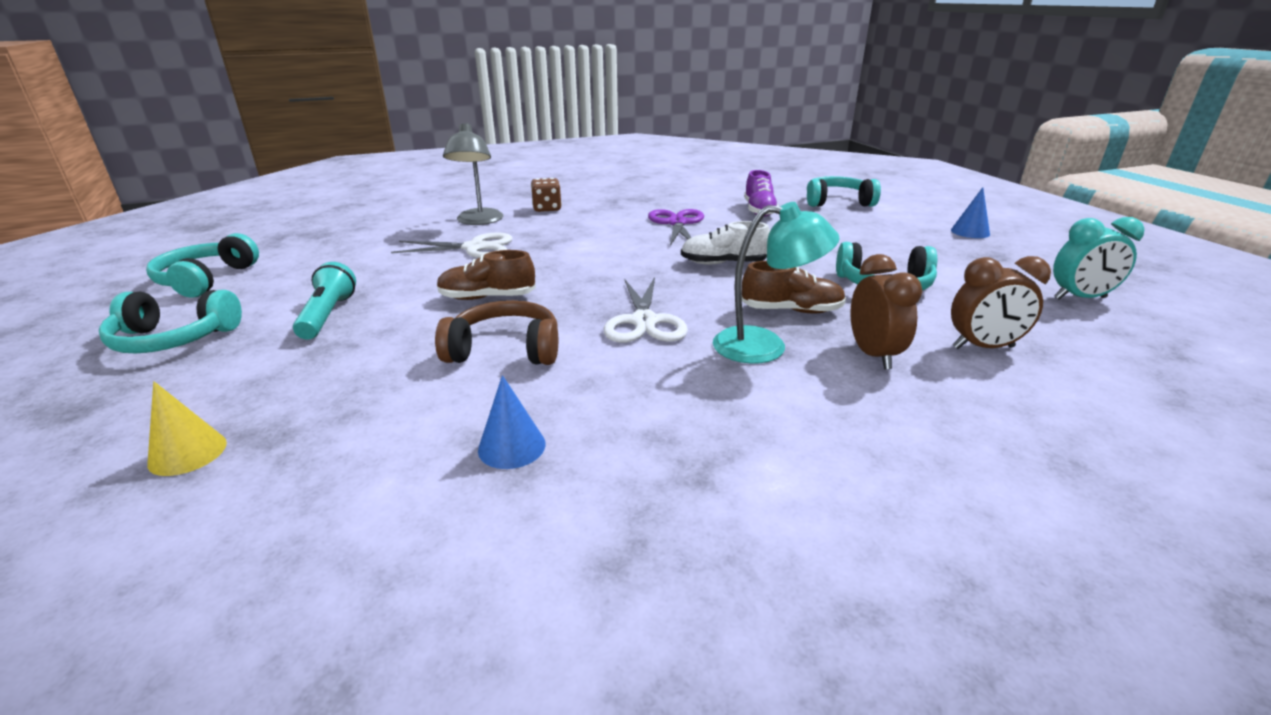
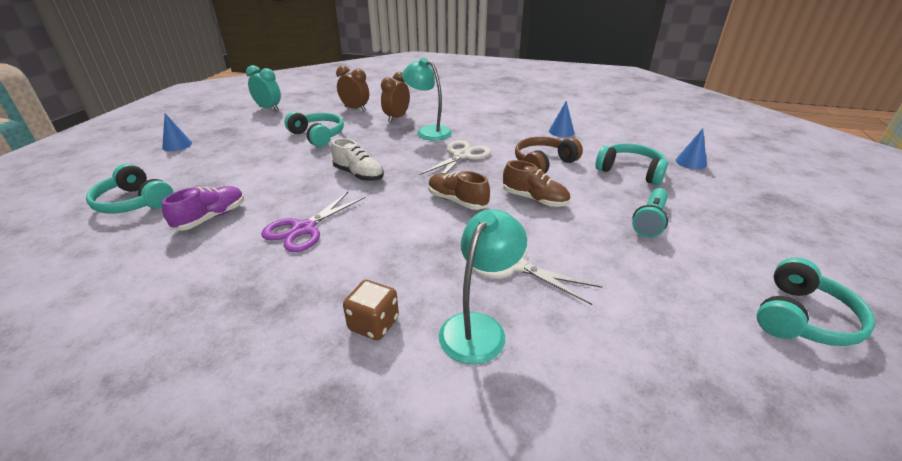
camera: 145 degrees left, 5 degrees up
(174, 339) = (759, 235): turquoise headphones -> turquoise headphones (630, 171)
(188, 453) = (690, 162): yellow cone -> blue cone
(478, 221) = (479, 327): grey lamp -> turquoise lamp
(505, 350) = (543, 163): brown headphones -> brown headphones turned 105 degrees clockwise
(791, 310) = (387, 139): brown shoe -> brown shoe (457, 201)

